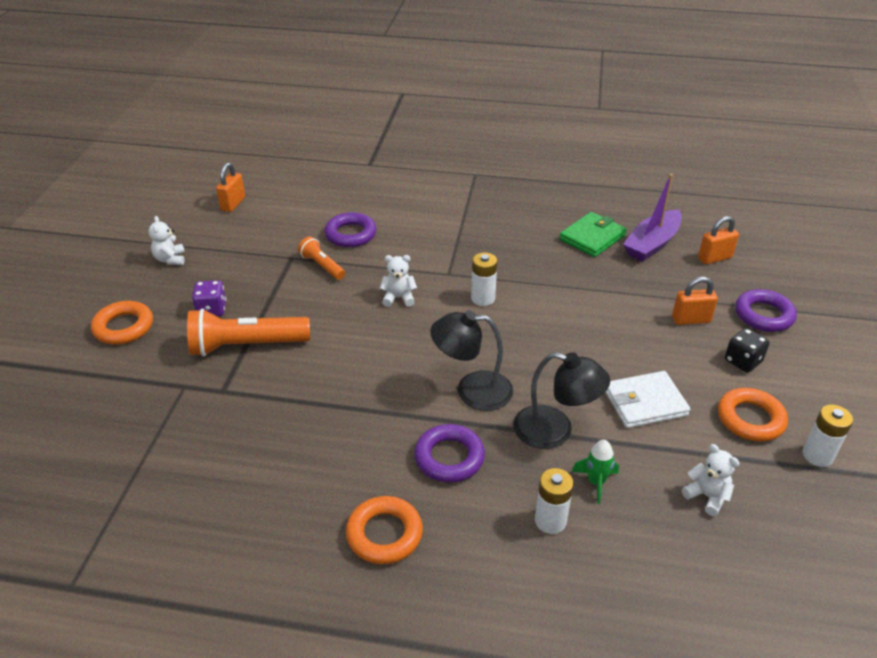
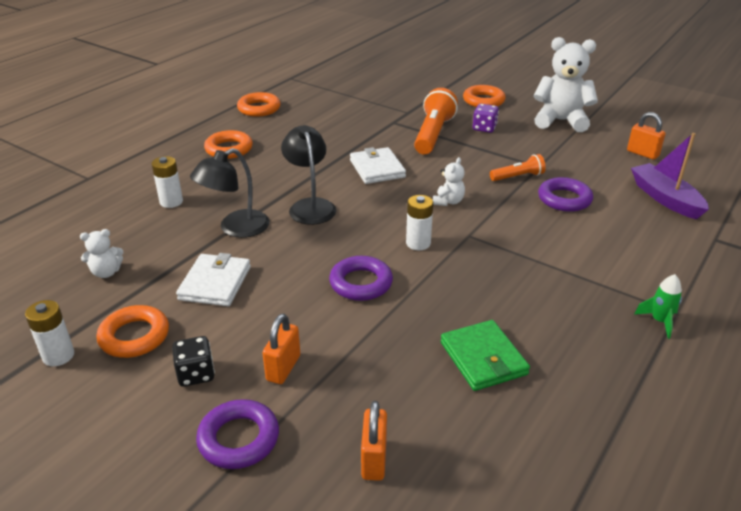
camera: 115 degrees right, 5 degrees down
(170, 259) = (560, 121): white teddy bear -> white teddy bear, size x2.10
(227, 568) = (259, 108): none -> orange ring
(359, 366) = (377, 169): none -> white wallet
(449, 457) = (259, 181): purple ring -> purple ring (361, 283)
(472, 390) = (310, 206): black lamp -> black lamp turned 45 degrees counterclockwise
(596, 482) = (176, 229): green rocket -> green rocket (659, 321)
(652, 244) = (441, 409): purple boat -> purple boat (665, 198)

